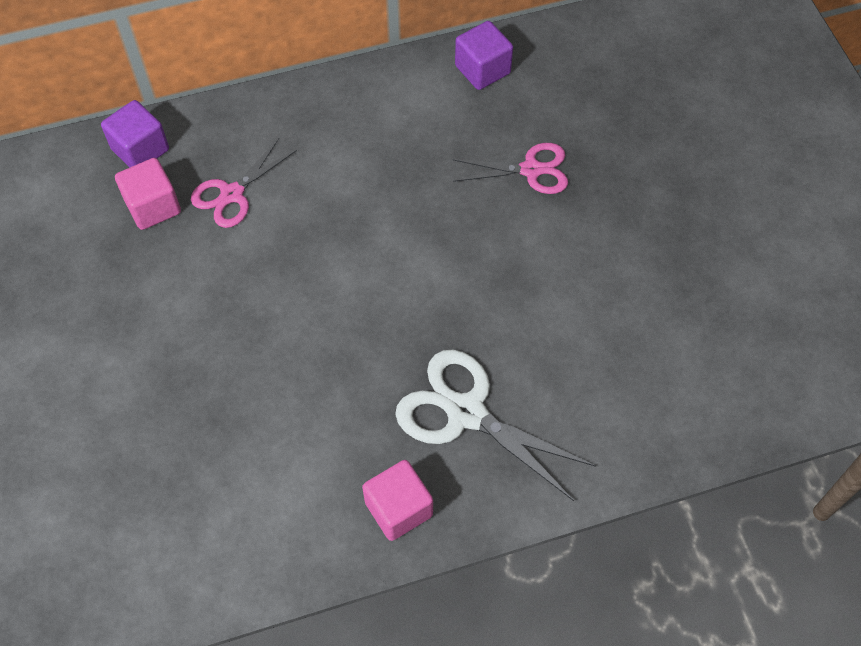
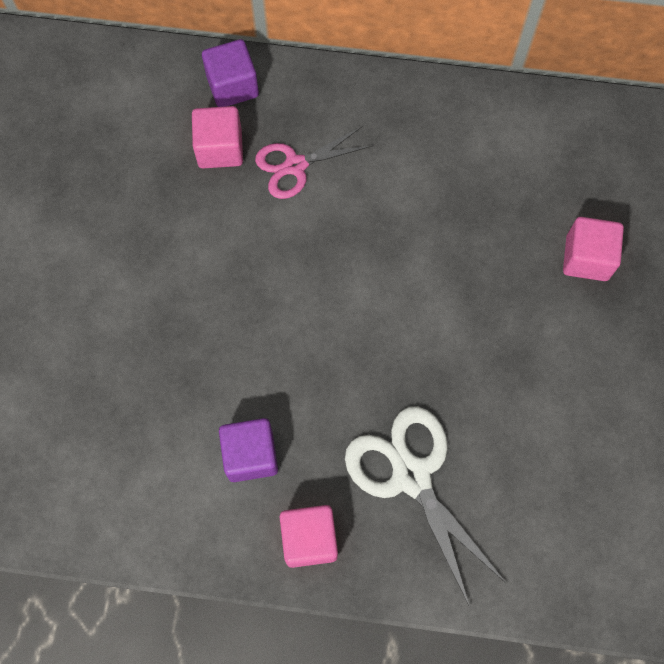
camera: 25 degrees right, 10 degrees up
(482, 69) = (589, 132): purple cube -> purple cube (250, 455)
(531, 170) = (586, 258): pink scissors -> pink cube

